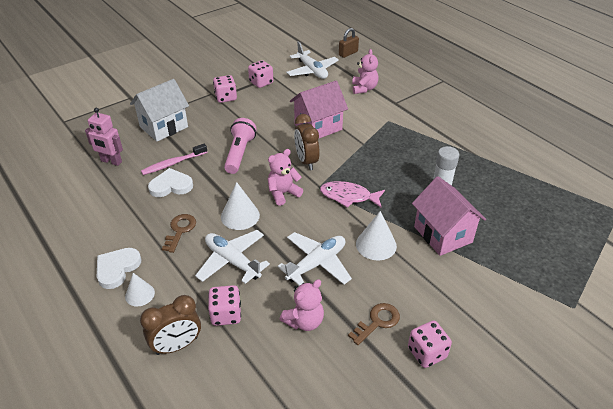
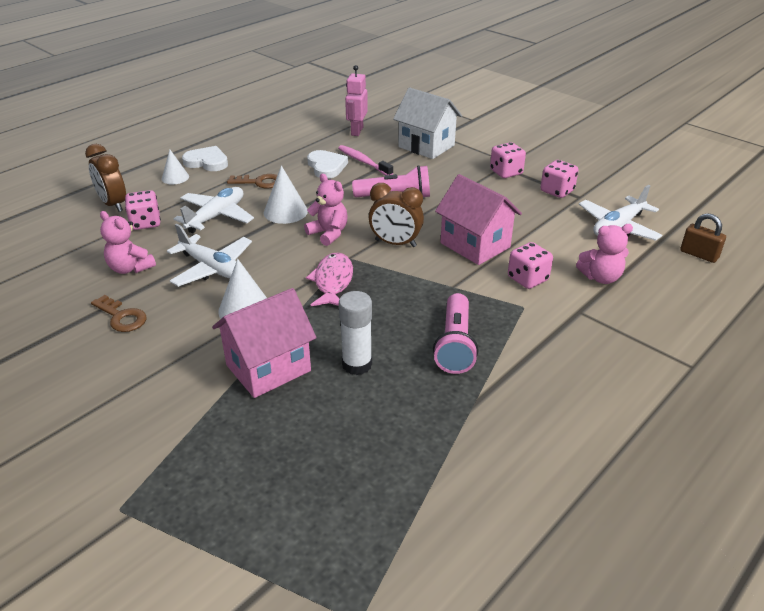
camera: 80 degrees right, 5 degrees down
(306, 161) = (395, 243): brown clock -> brown clock turned 135 degrees counterclockwise
(422, 152) = (455, 345): none -> pink flashlight
(427, 353) = (70, 356): pink dice -> pink dice (527, 279)

